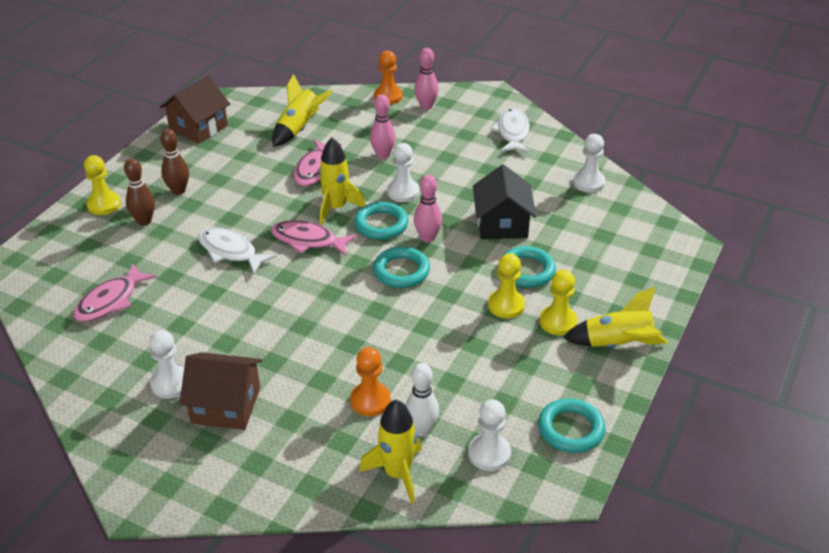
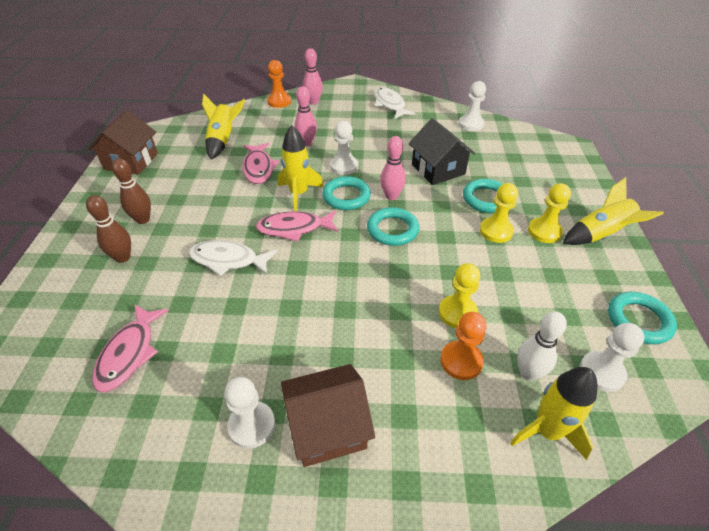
camera: 25 degrees left, 5 degrees up
(104, 204) = (70, 254): yellow pawn -> yellow pawn (457, 313)

